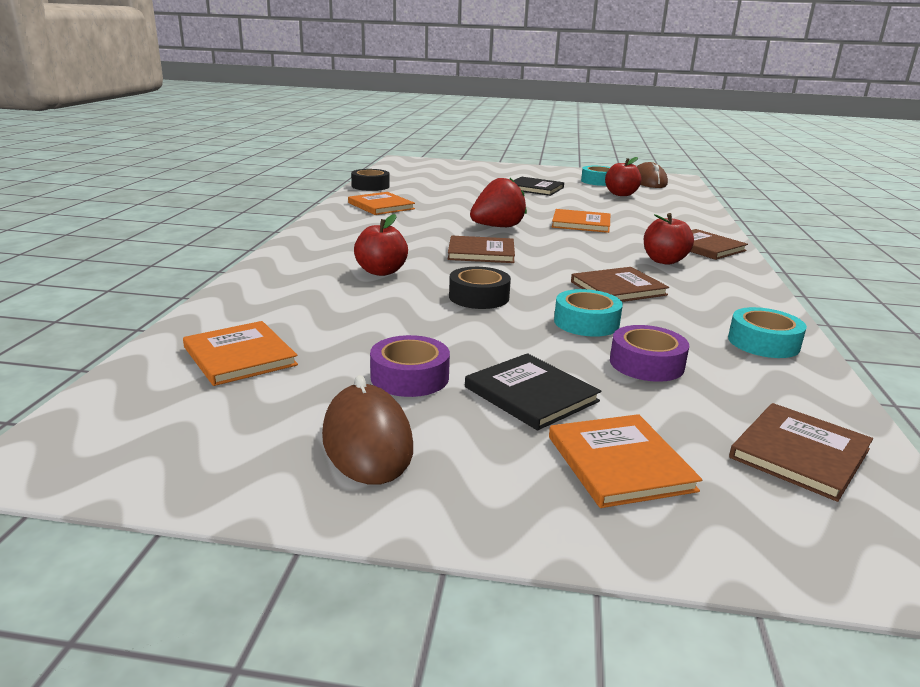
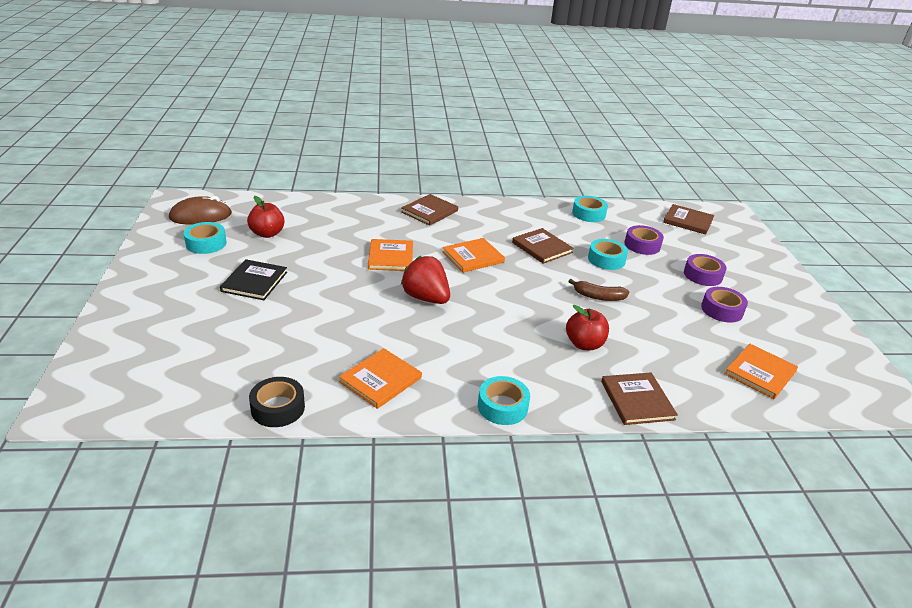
camera: 105 degrees left, 10 degrees up
(315, 231) = (502, 406): none -> turquoise tape
(367, 441) = (783, 313): brown mouse -> none
(479, 297) = (598, 297): black tape -> brown banana
(481, 252) = (505, 302): brown book -> brown book (637, 400)
(531, 394) = (703, 275): black book -> purple tape
(619, 463) = (733, 256): orange book -> orange book (473, 257)
(664, 261) = (473, 228): red apple -> none

